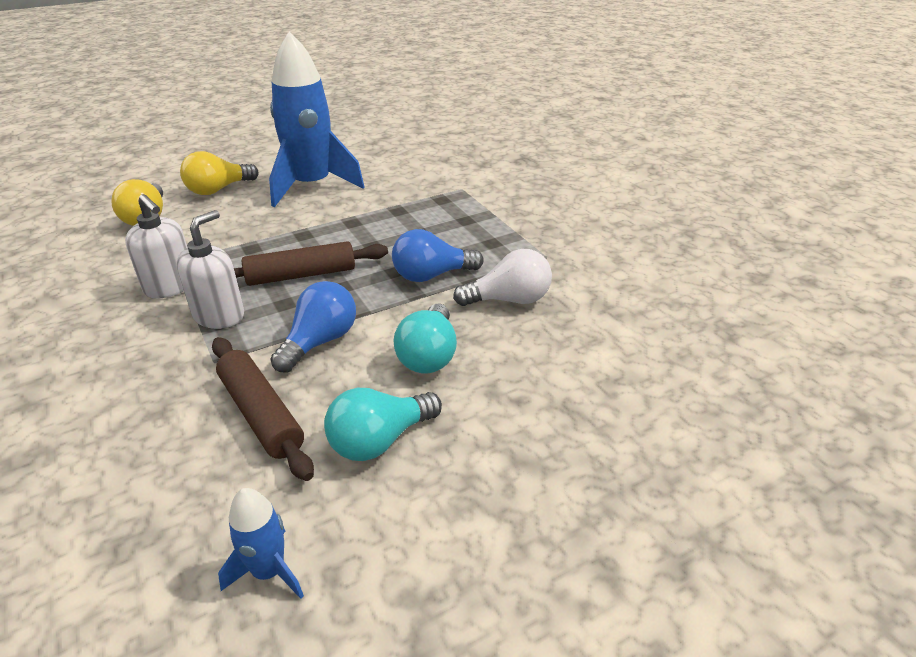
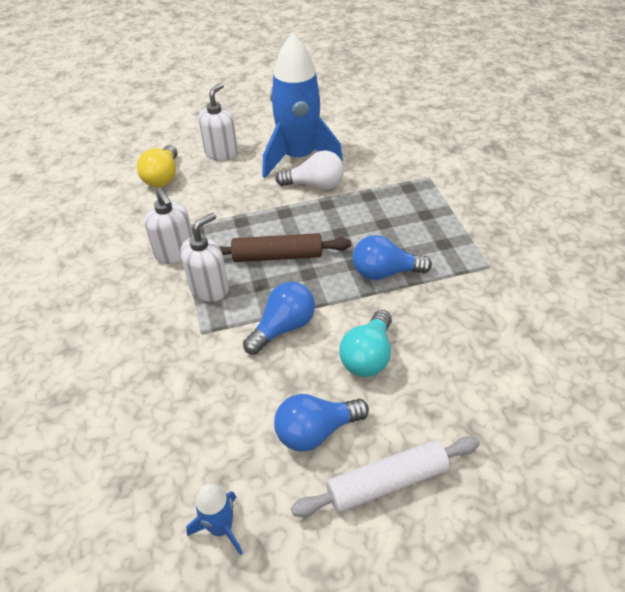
camera: 15 degrees right, 10 degrees up
(218, 190) = (221, 153): yellow light bulb -> white soap dispenser
(261, 414) = (231, 389): brown rolling pin -> none
(379, 440) = (316, 431): turquoise light bulb -> blue light bulb
(480, 479) = (387, 482): none -> white rolling pin
(509, 300) = (446, 309): white light bulb -> white light bulb (315, 185)

